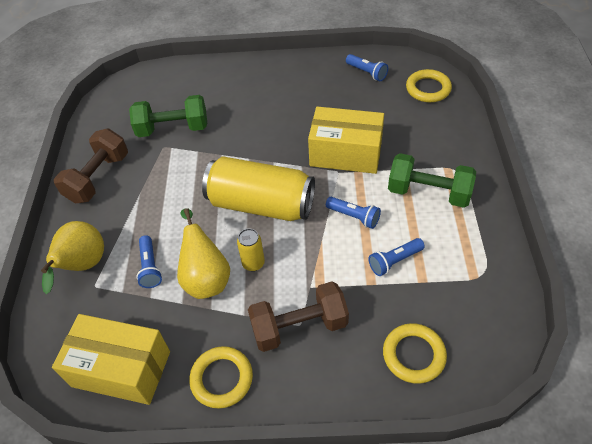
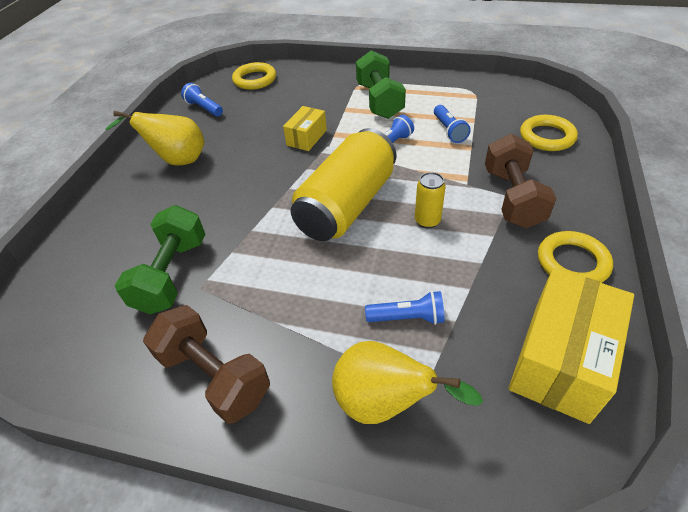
camera: 75 degrees left, 5 degrees down
(206, 278) = (437, 263): yellow pear -> yellow pear (177, 160)
(345, 153) = (306, 137): yellow box -> yellow box, size x0.54
(367, 73) = (204, 108): blue flashlight -> blue flashlight turned 105 degrees counterclockwise
(428, 193) = (379, 101): green dumbbell -> green dumbbell turned 45 degrees counterclockwise

